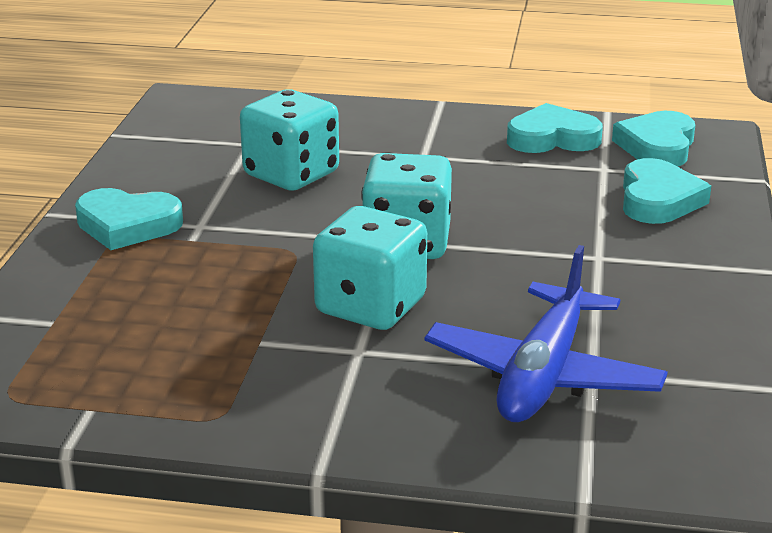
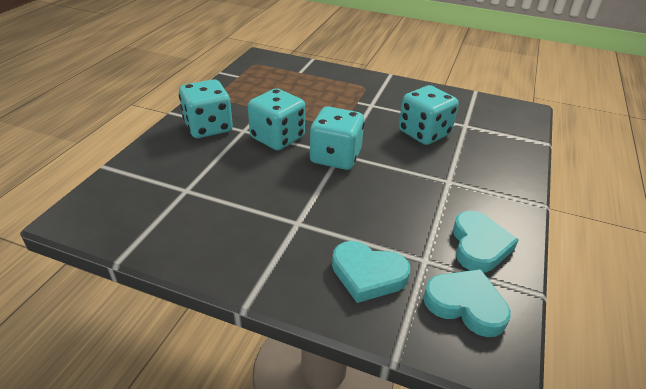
camera: 100 degrees right, 10 degrees up
(127, 225) = (374, 89): turquoise heart -> none
(367, 396) = (208, 127): none -> turquoise dice
(543, 375) = (192, 174): blue plane -> none

